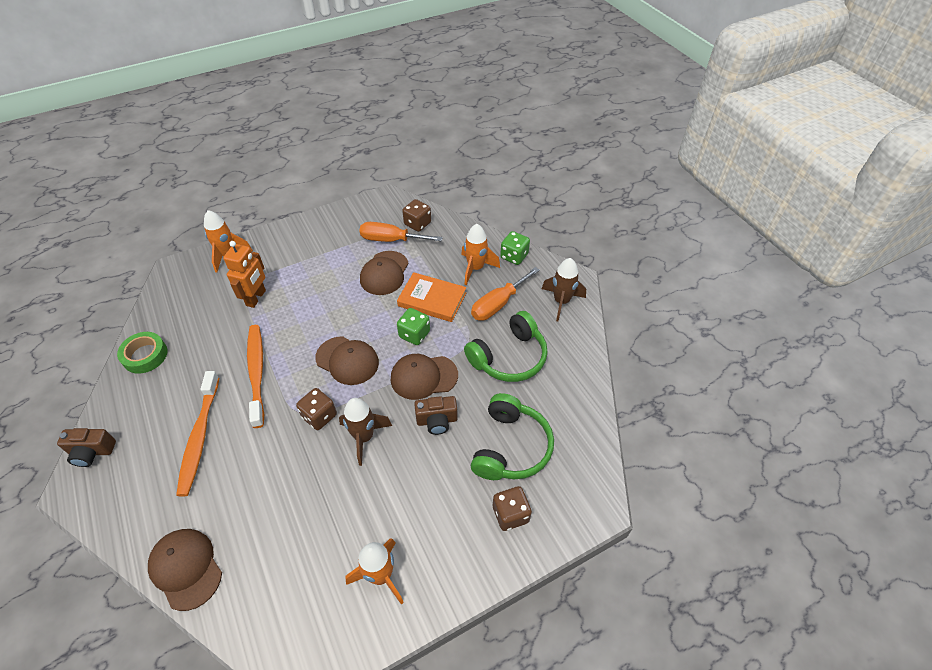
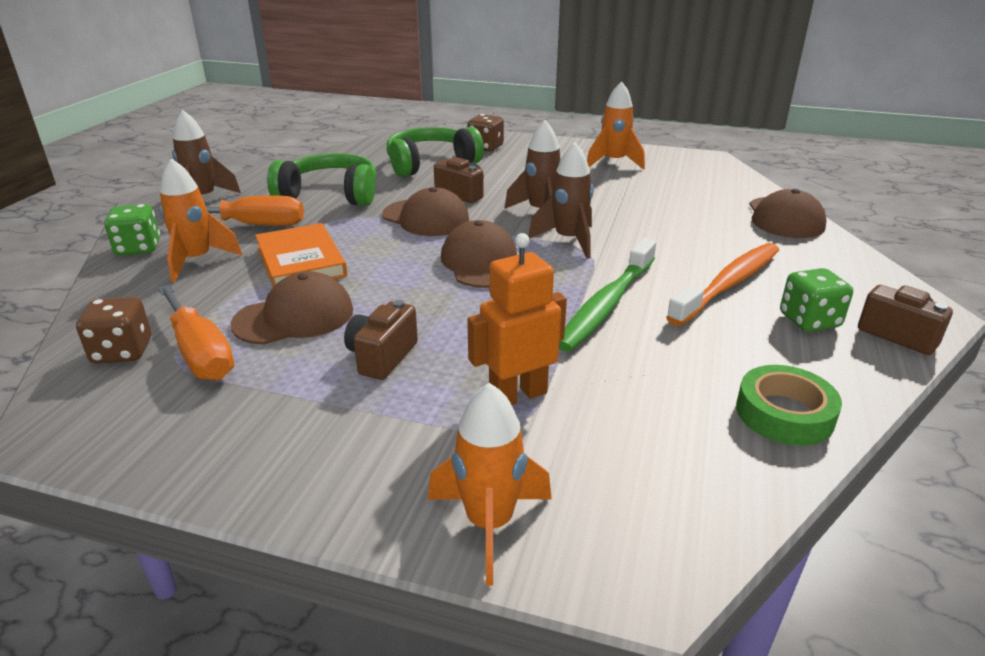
camera: 135 degrees left, 20 degrees down
(257, 372) = (607, 304): orange toothbrush -> green toothbrush
(319, 416) = (568, 240): brown dice -> brown rocket
(325, 280) = (382, 357): none -> brown camera
(414, 334) = (377, 246): green dice -> green dice (809, 320)

